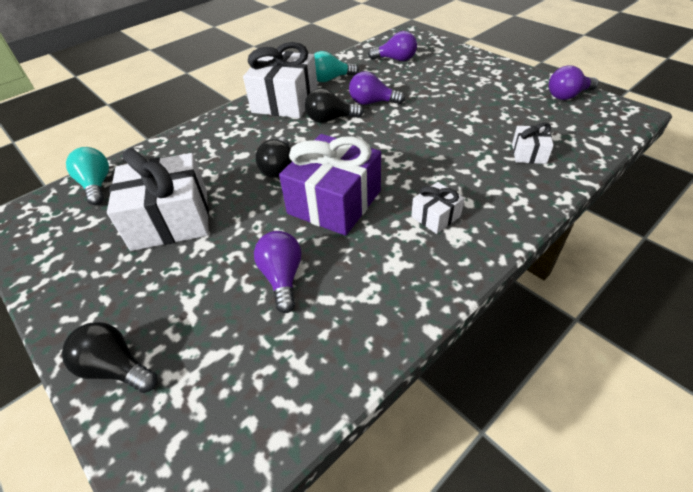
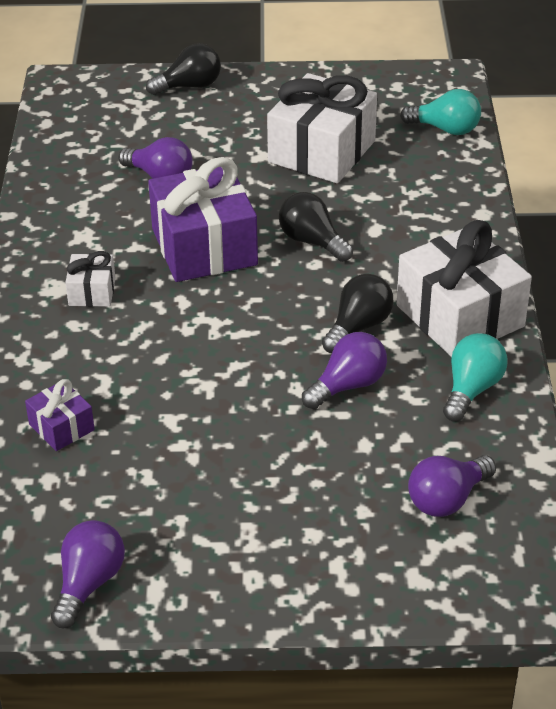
camera: 130 degrees right, 5 degrees down
(529, 153) = (61, 427): white gift -> purple gift

